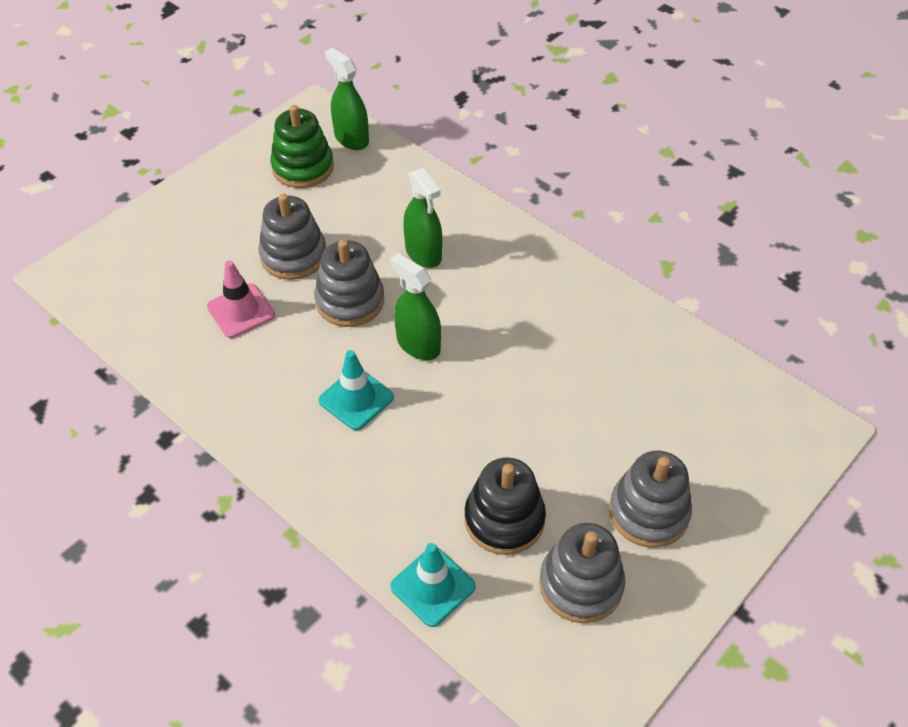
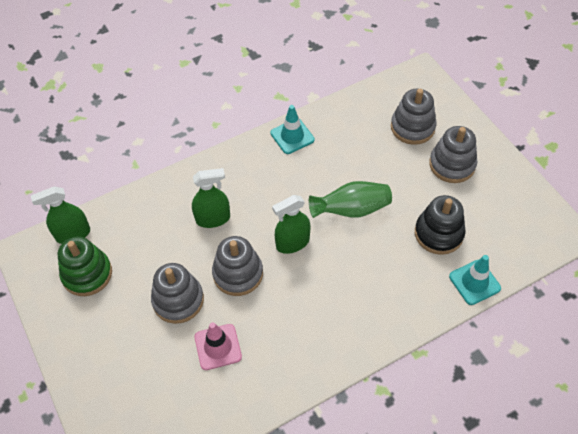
camera: 70 degrees left, 5 degrees up
(356, 399) = (325, 290): turquoise traffic cone -> turquoise traffic cone (292, 136)
(501, 398) = (351, 210): none -> green vase
(580, 584) = (489, 210): grey stacking toy -> grey stacking toy (412, 127)

